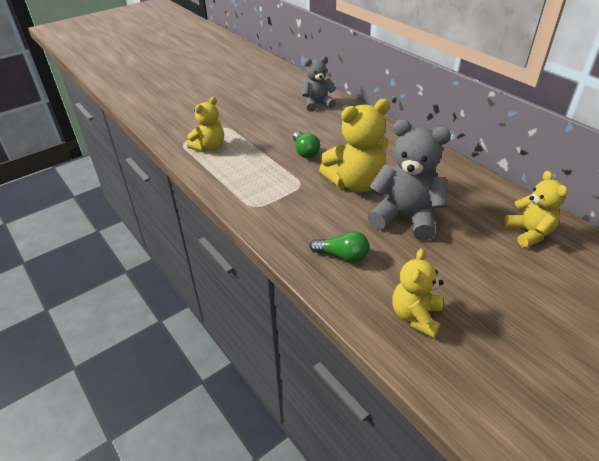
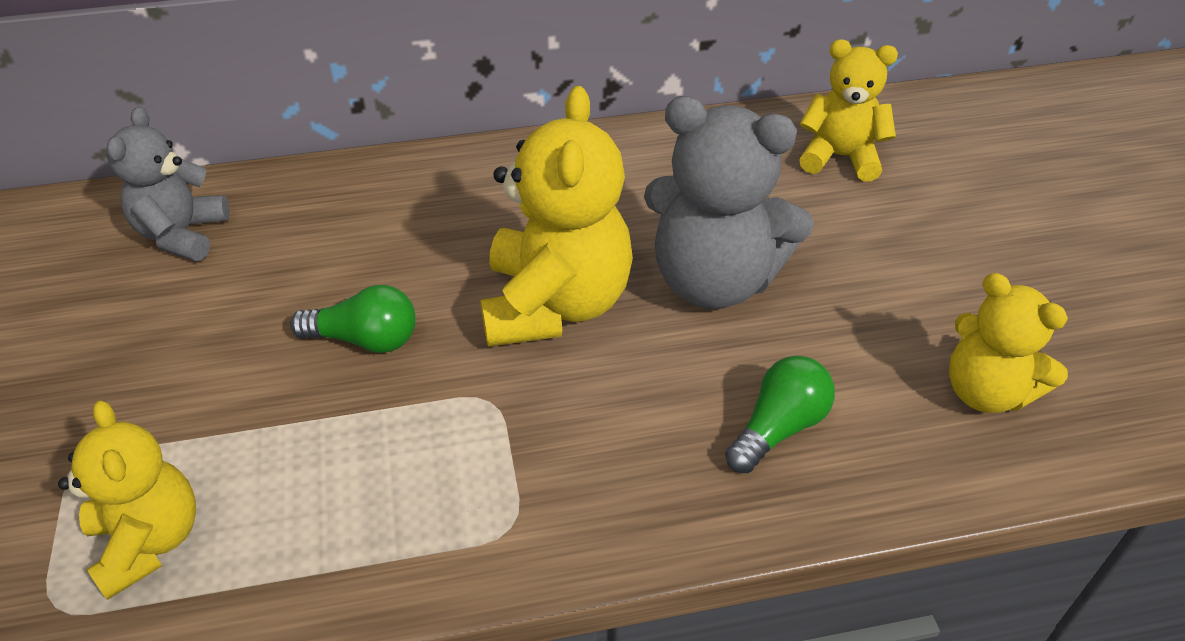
camera: 65 degrees left, 5 degrees up
(405, 217) = (714, 280): grey teddy bear -> grey teddy bear turned 120 degrees counterclockwise

